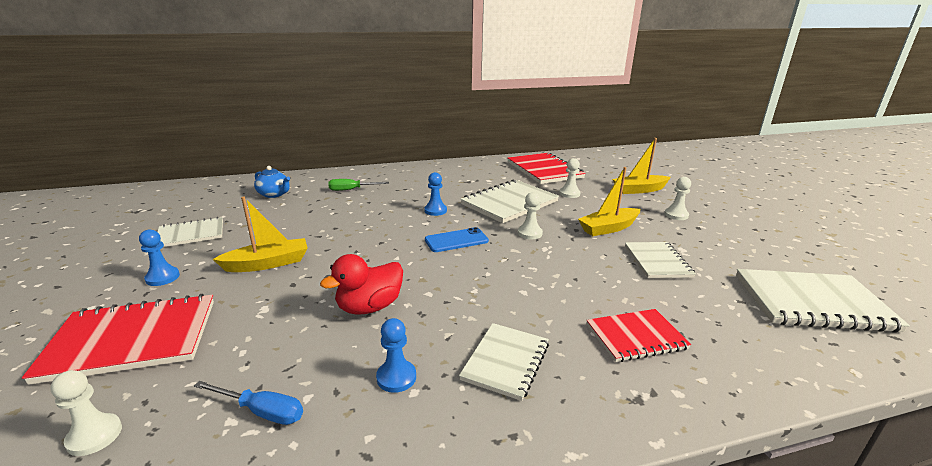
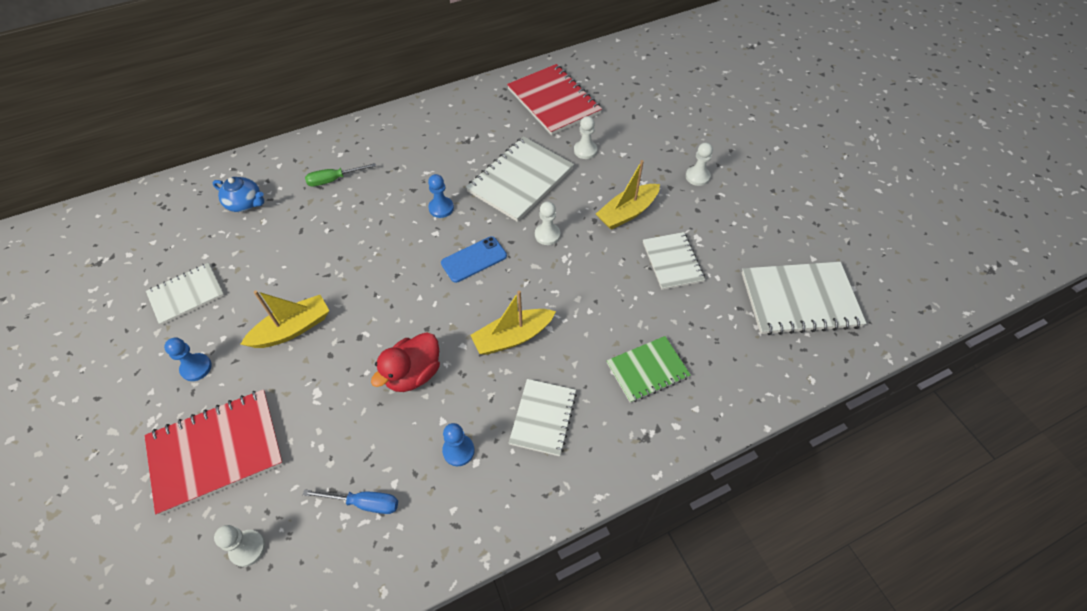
camera: 10 degrees left, 30 degrees up
(636, 337) = (647, 370): red notebook -> green notebook
(639, 190) = (662, 131): yellow boat -> yellow boat (512, 337)

